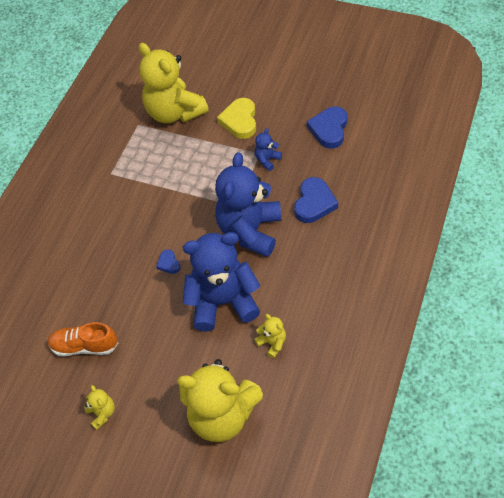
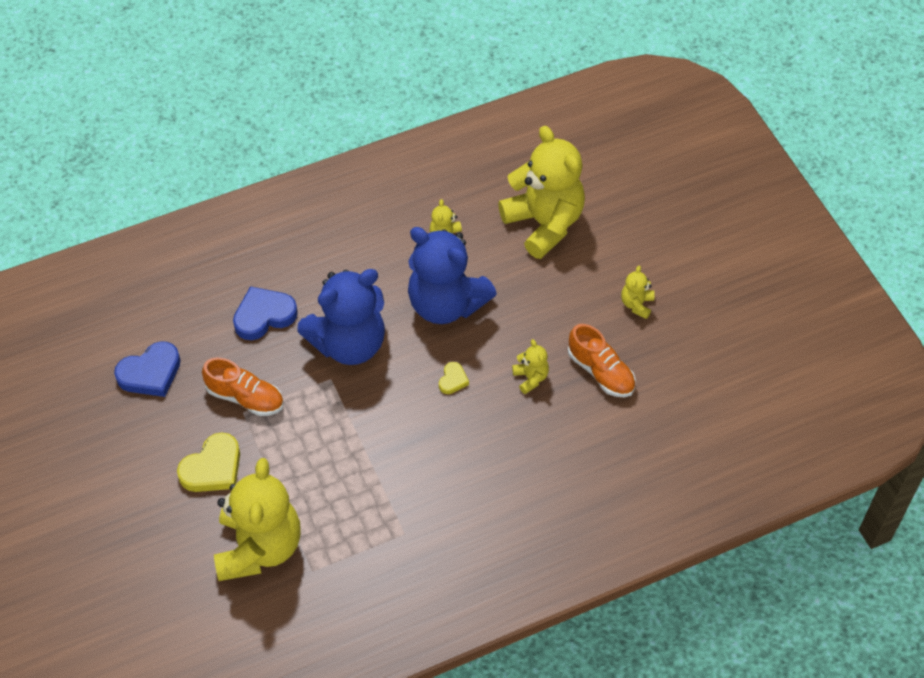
camera: 140 degrees left, 0 degrees up
(124, 304) = (530, 378): none -> yellow teddy bear
(168, 263) = (453, 380): blue heart -> yellow heart
(267, 160) = (245, 397): blue teddy bear -> orange shoe

